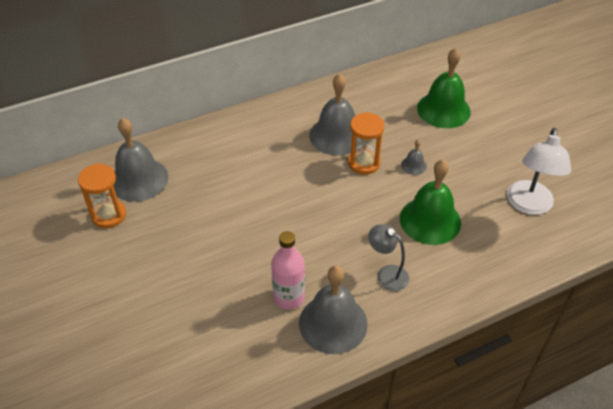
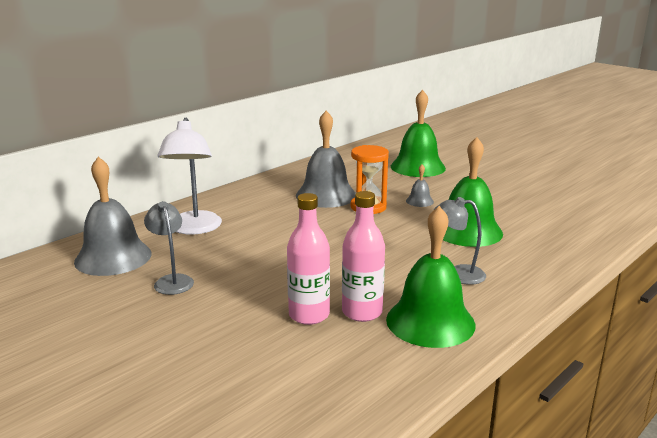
camera: 20 degrees left, 25 degrees down
(109, 215) = (86, 291): orange hourglass -> none
(170, 220) = (172, 280): none -> grey lamp
(249, 289) = (309, 315): none -> pink bottle
(333, 323) = (430, 321): grey bell -> green bell
(528, 205) = (550, 207): white lamp -> white lamp (194, 229)

